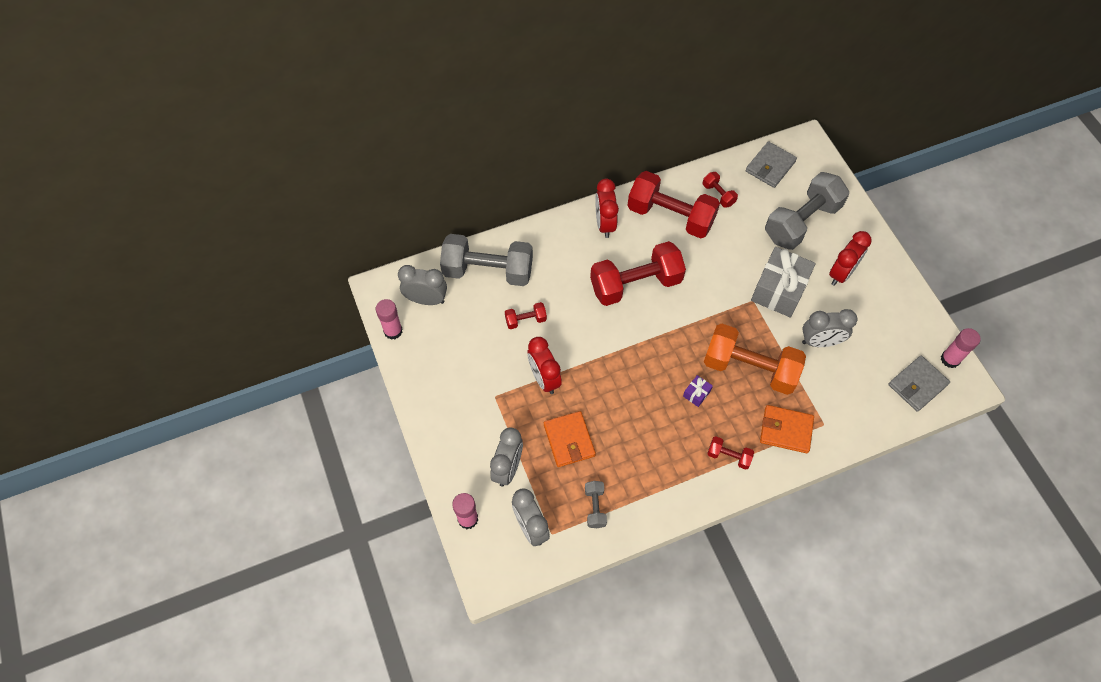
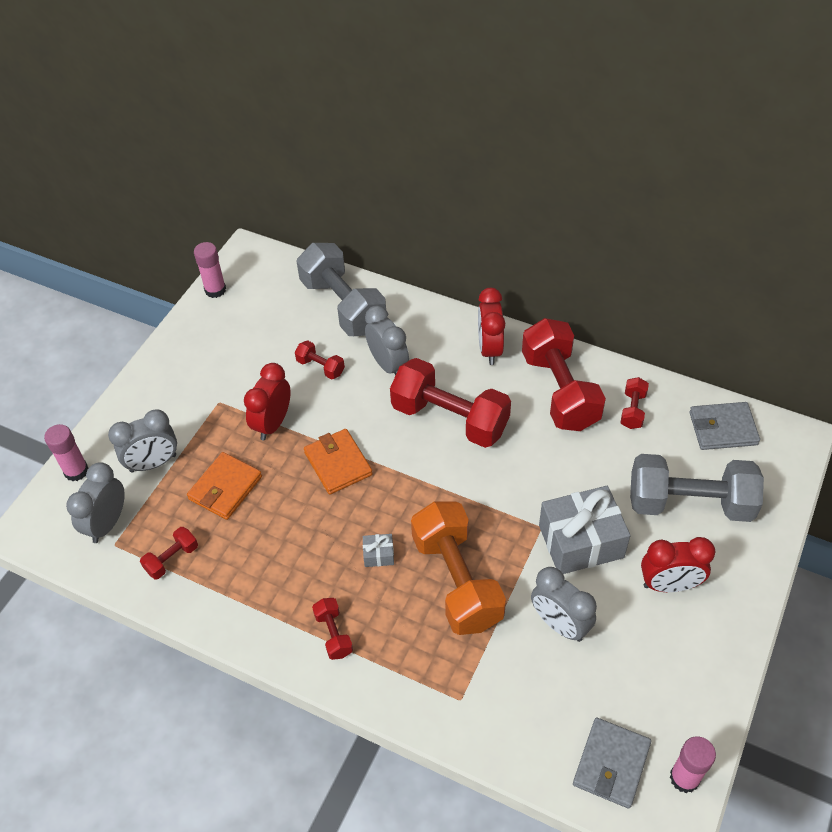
camera: 50 degrees right, 10 degrees down
(426, 299) = (269, 288): grey clock -> grey clock (388, 365)
(595, 507) = (172, 559): grey dumbbell -> red dumbbell
(604, 224) = (489, 349): red clock -> red clock turned 45 degrees counterclockwise
(696, 394) = (378, 555): purple gift -> grey gift
(786, 430) = (416, 666): orange wallet -> orange wallet (338, 463)
(917, 385) = (611, 764): grey wallet -> grey wallet turned 75 degrees counterclockwise

